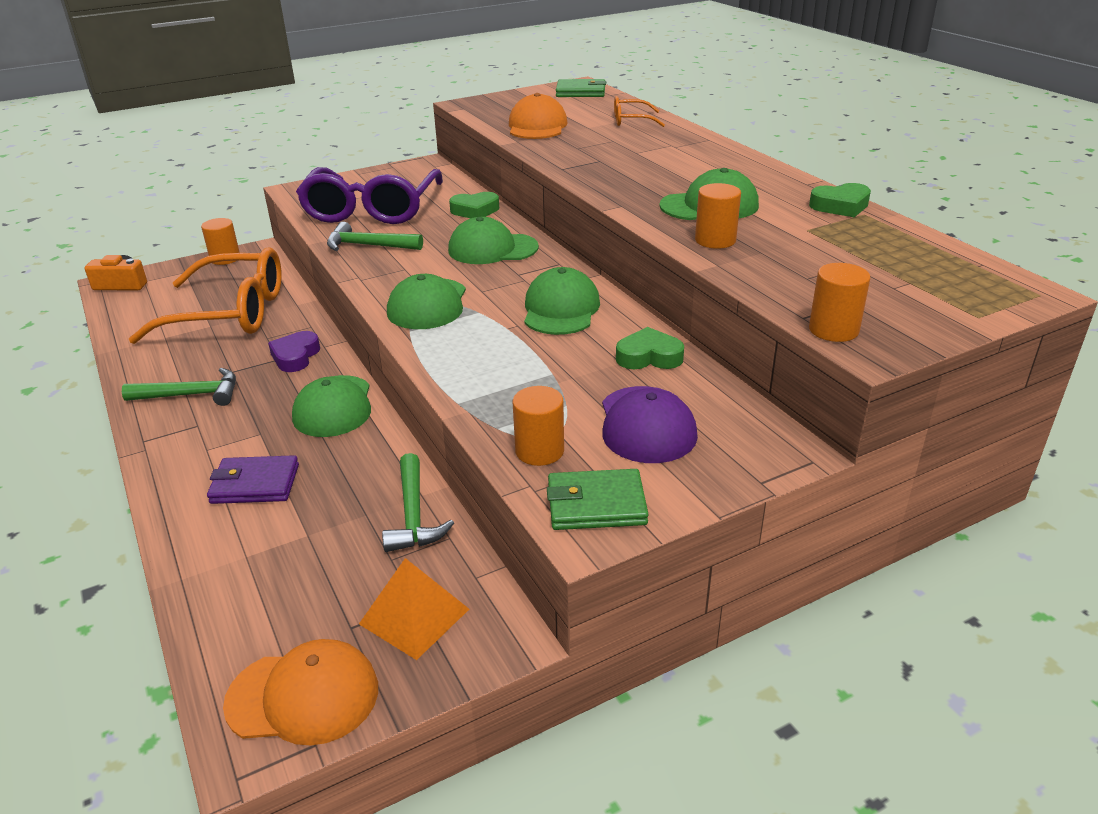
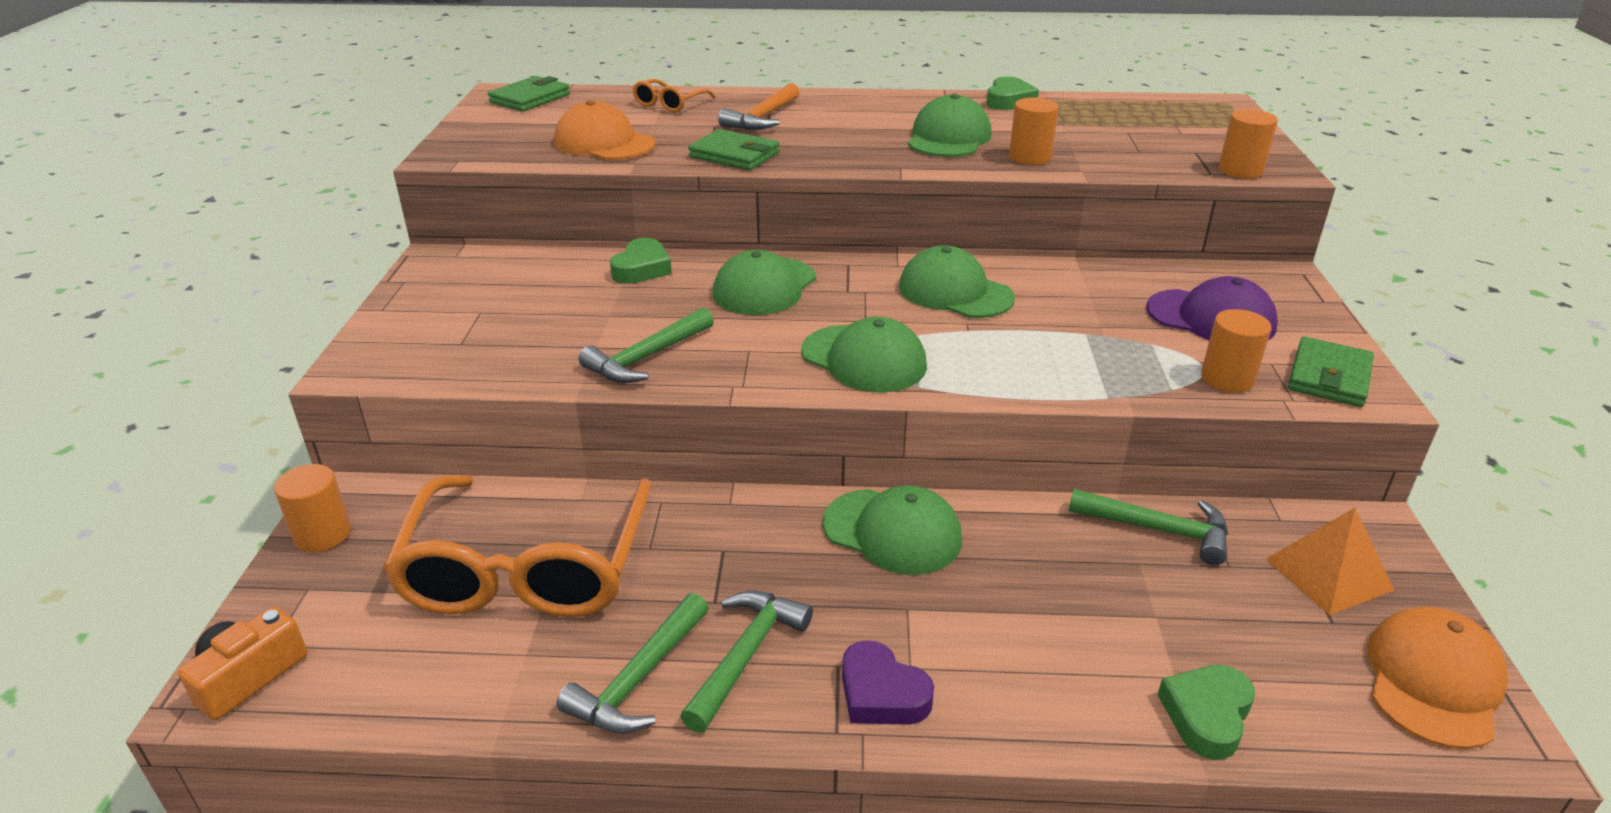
camera: 60 degrees left, 0 degrees up
(160, 372) = (639, 679): none -> green hammer
(229, 313) = (527, 567): orange glasses -> orange glasses turned 150 degrees clockwise
(255, 484) = (1026, 637): purple wallet -> none
(295, 356) = (733, 533): purple heart -> purple heart (881, 693)
(372, 209) = (529, 329): purple glasses -> none
(568, 158) = (734, 155): none -> green wallet
(649, 357) = (1091, 281): green heart -> green heart (1206, 715)
(650, 147) = (763, 118): none -> orange hammer

